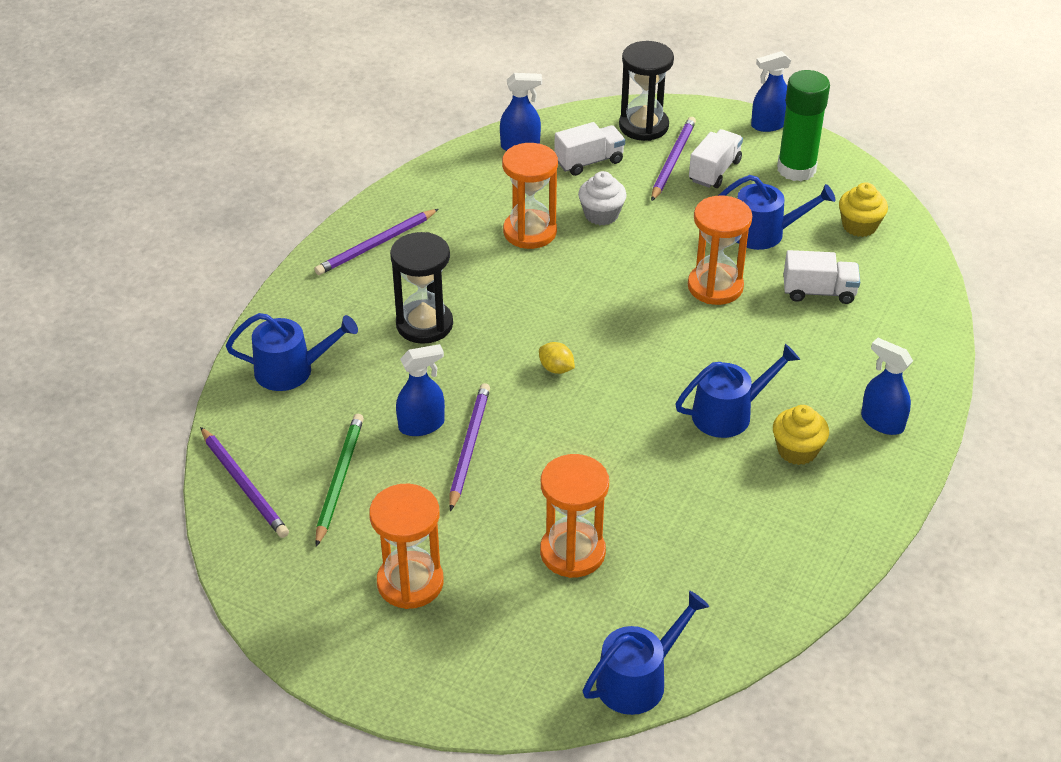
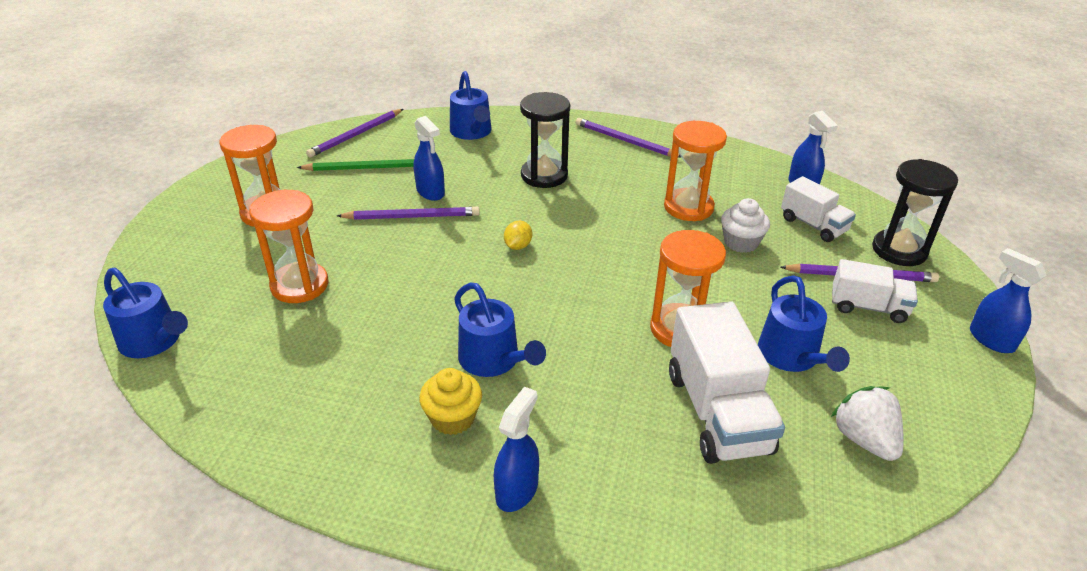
camera: 75 degrees right, 5 degrees down
(796, 169) = (927, 371): green glue stick -> none
(818, 292) = (717, 412): white truck -> white truck, size x1.69
(859, 226) = (864, 439): yellow cupcake -> white strawberry

